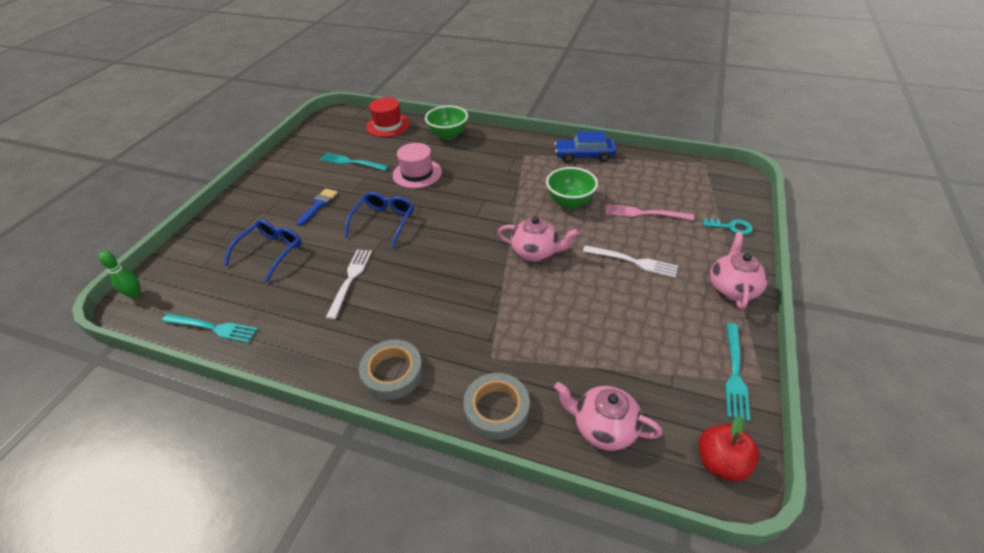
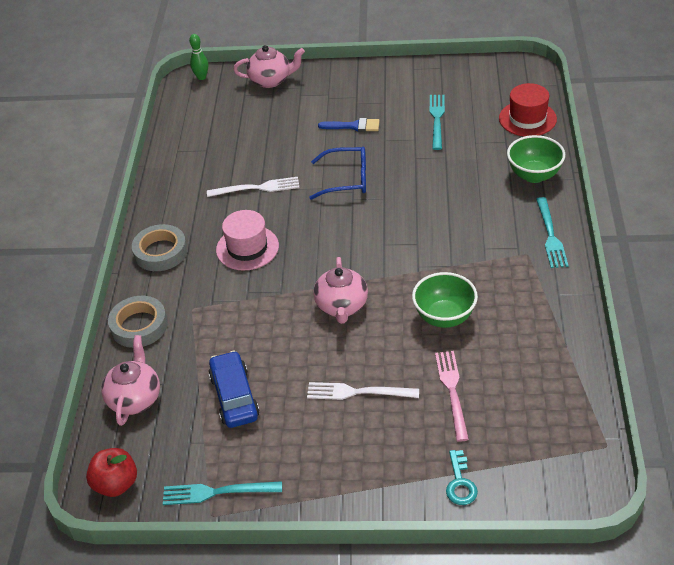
camera: 75 degrees right, 0 degrees up
(214, 328) = (180, 134): turquoise fork -> turquoise fork (551, 236)
(270, 252) = (275, 125): blue glasses -> none
(417, 173) = (440, 175): pink hat -> pink hat (247, 248)
(584, 156) = (555, 312): blue car -> blue car (234, 396)
(634, 261) = (357, 392): white fork -> white fork turned 90 degrees clockwise
(732, 288) = (341, 487): pink teapot -> pink teapot (271, 80)

